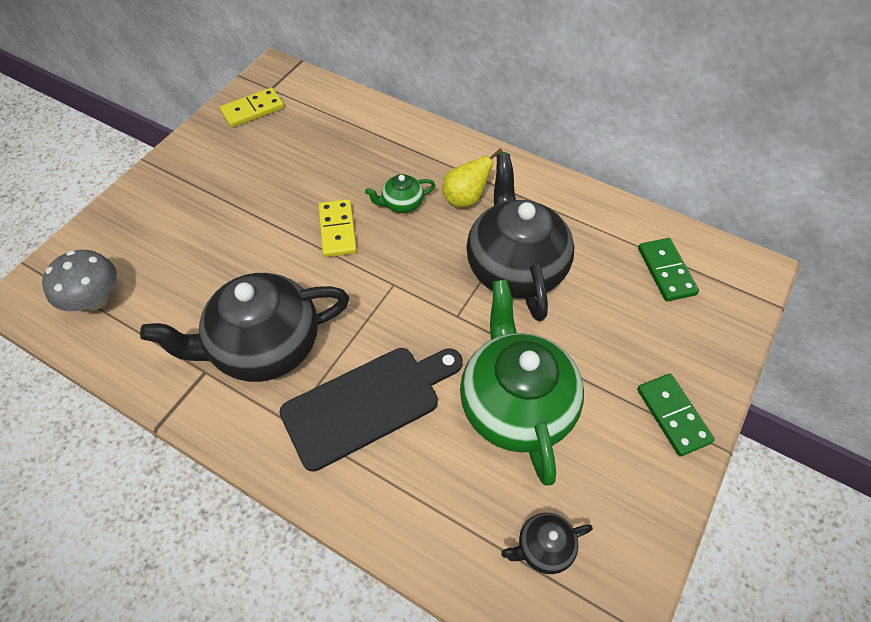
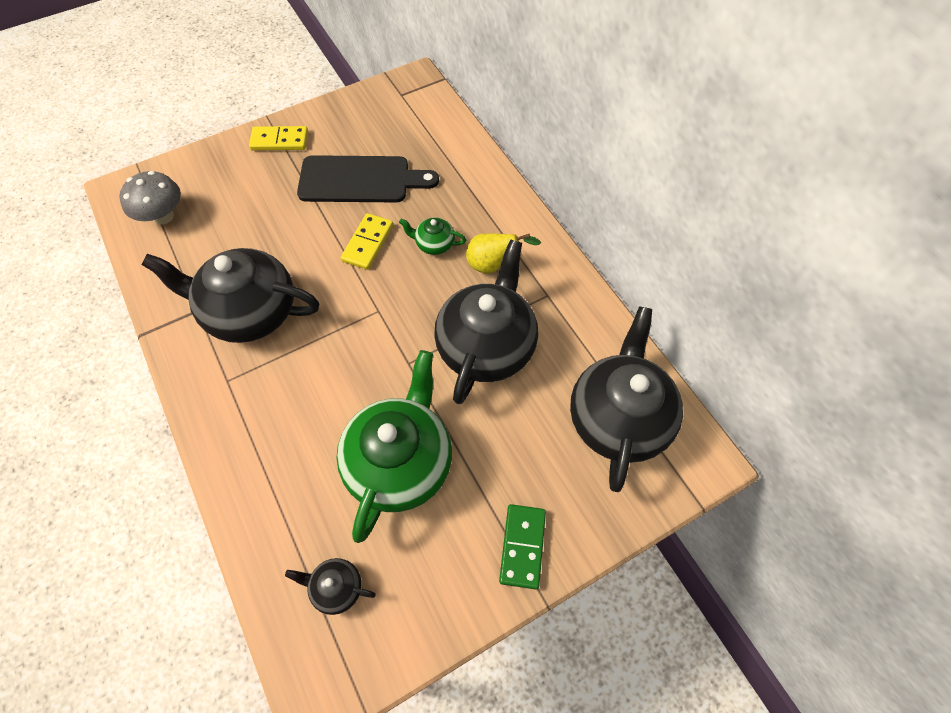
camera: 30 degrees right, 5 degrees up
(252, 110) = (374, 108): yellow domino -> yellow domino (279, 140)
(367, 403) = (290, 398): black cutting board -> black cutting board (360, 180)
(666, 271) = (618, 418): green domino -> black teapot

